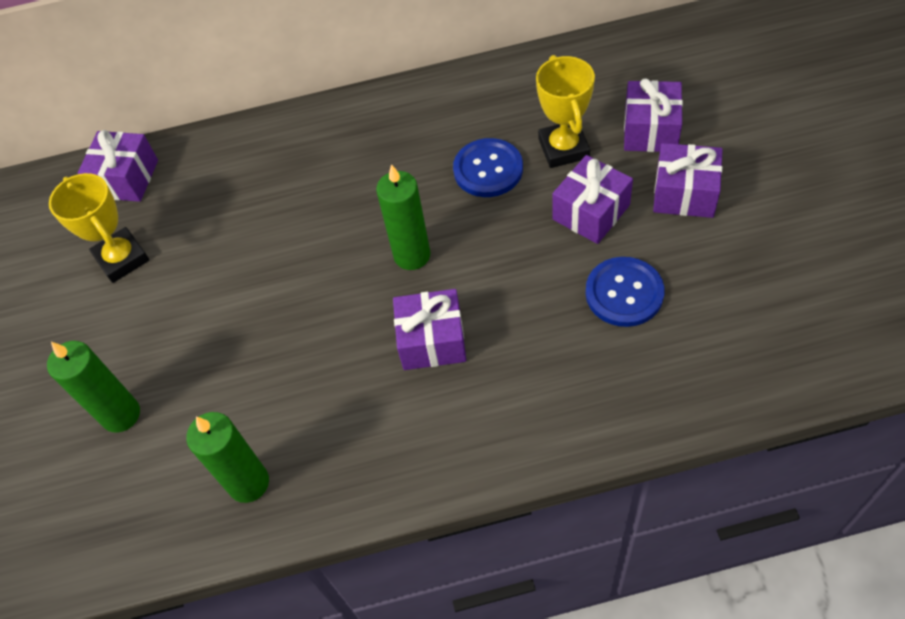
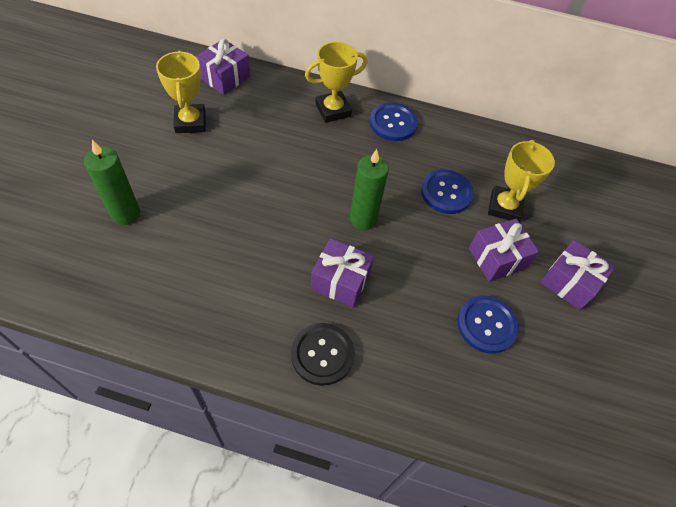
camera: 15 degrees right, 0 degrees up
(248, 483) = (169, 302): green candle -> none
(290, 145) = (333, 110): none -> yellow trophy
(373, 121) = (393, 123): none -> blue button
(465, 433) = (322, 354): none -> black button
(650, 130) = (571, 227): purple gift -> none

